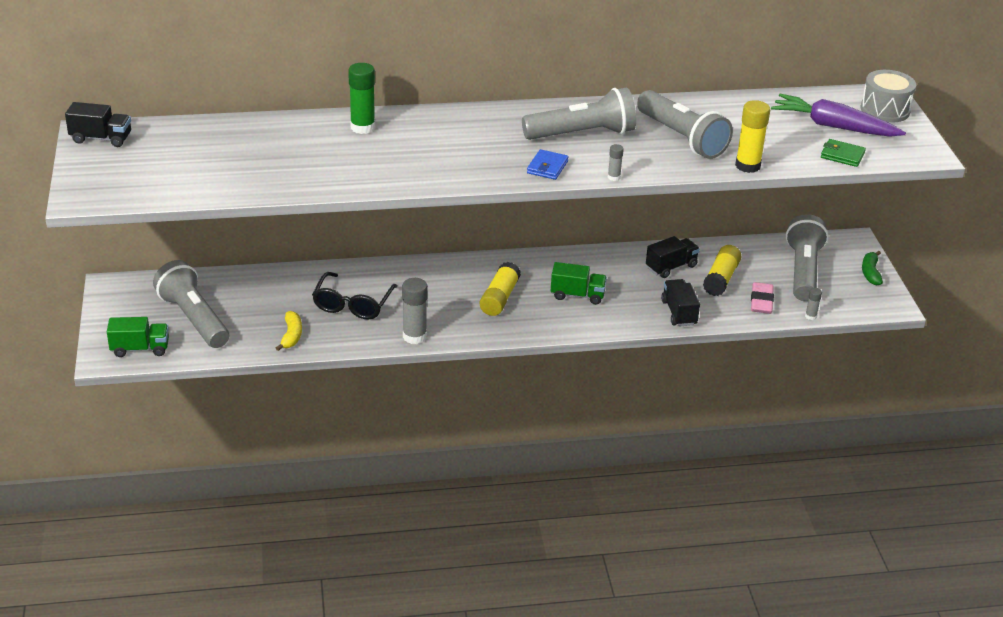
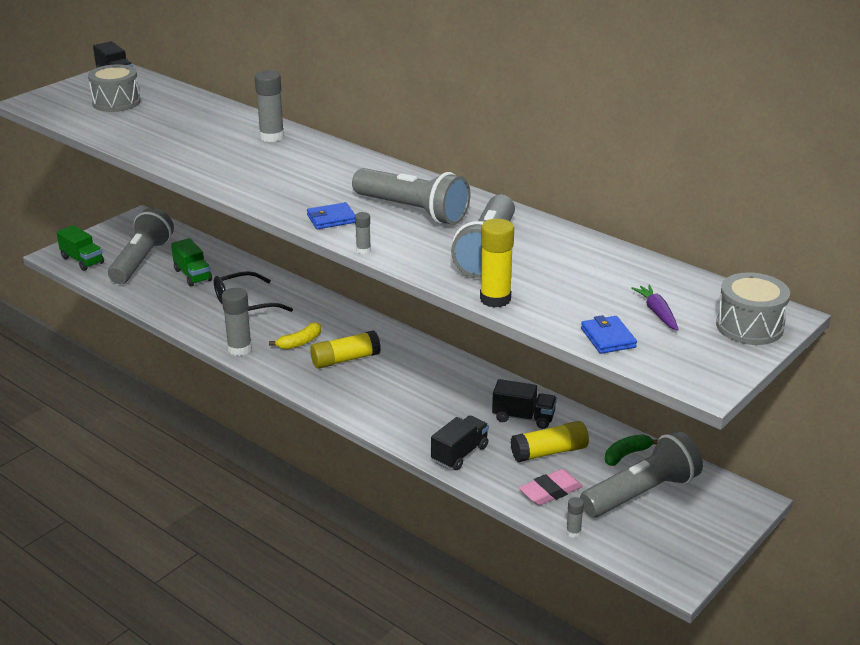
camera: 50 degrees right, 5 degrees down
(163, 160) = (116, 102): none -> grey drum
(291, 336) = (171, 302): yellow banana -> yellow banana (300, 342)
(362, 127) = (272, 137): green glue stick -> grey glue stick
(577, 295) = (405, 392): green truck -> green truck (193, 275)
(834, 126) = (657, 313): purple carrot -> purple carrot, size x0.50
(842, 155) = (608, 338): green wallet -> blue wallet
(870, 273) = (711, 537): green banana -> green banana (626, 454)

